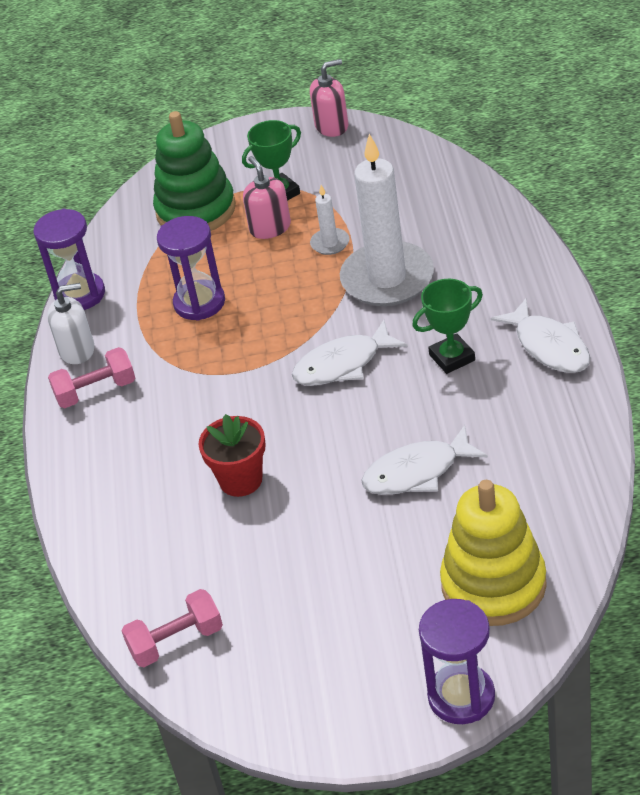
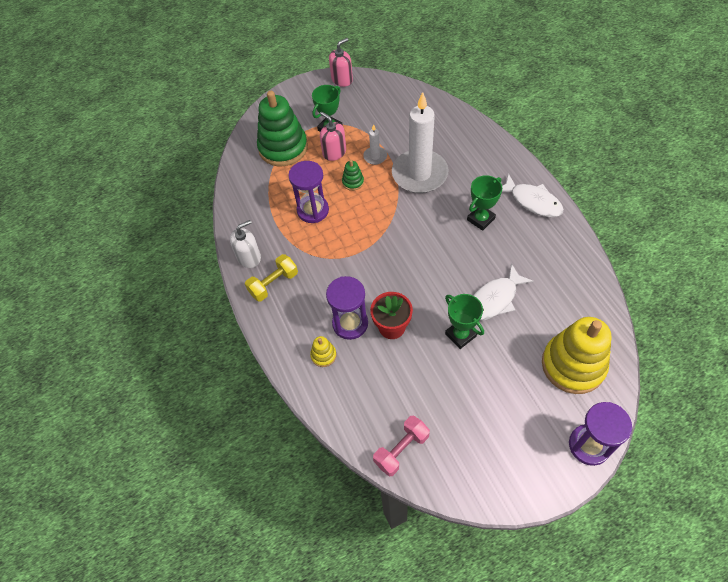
camera: 20 degrees left, 15 degrees up
(80, 294) = (234, 218): purple hourglass -> purple hourglass (350, 323)
(96, 391) = (273, 284): pink dumbbell -> yellow dumbbell
(123, 498) = (323, 355): none -> yellow stacking toy
(278, 273) = (353, 182): none -> green stacking toy
(339, 510) = (460, 335): none -> green trophy
(343, 364) = (418, 236): white fish -> none

